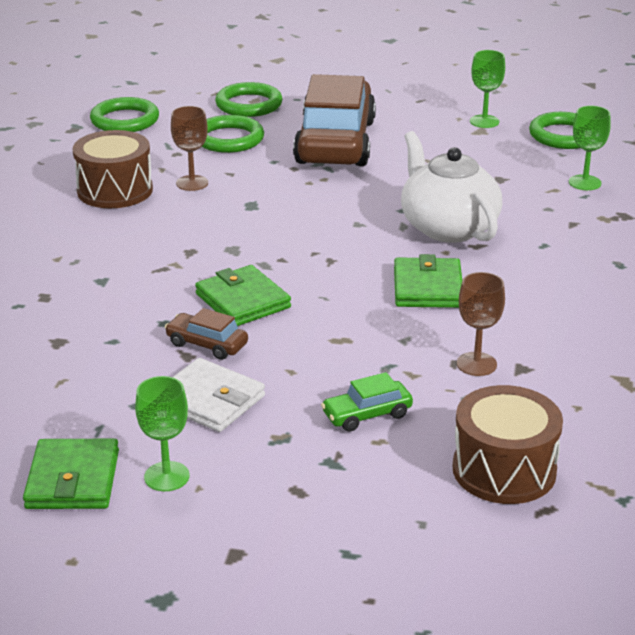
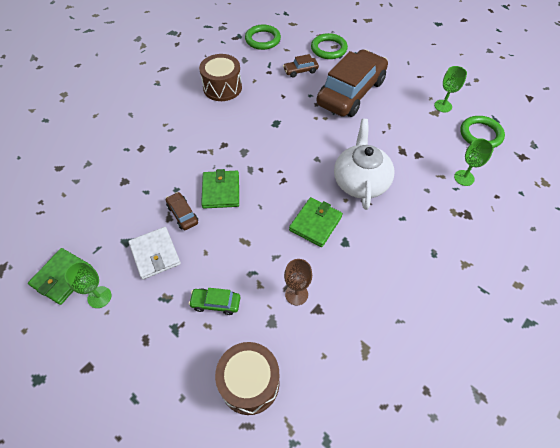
camera: 30 degrees right, 25 degrees up
(192, 183) = (260, 96): brown goblet -> none
(229, 139) = (300, 71): green ring -> brown car

